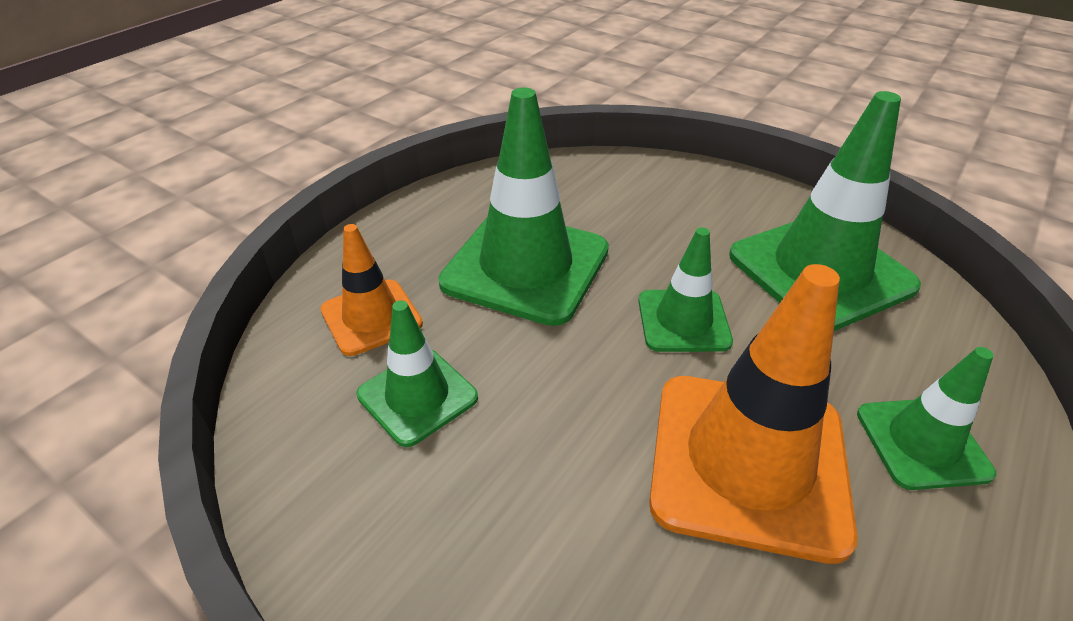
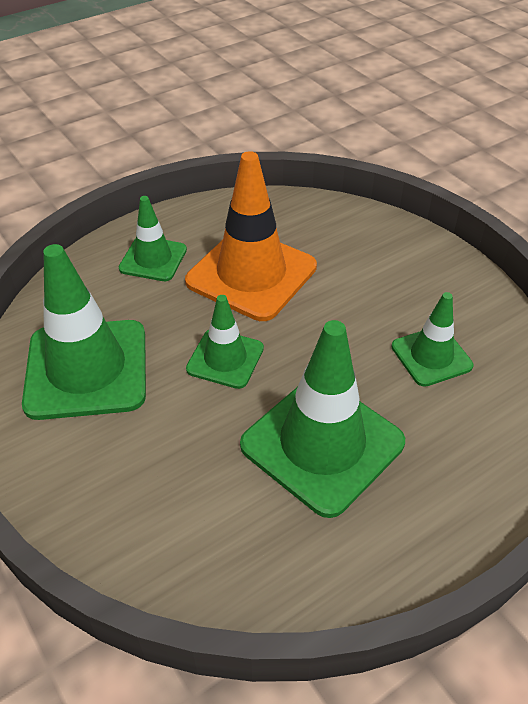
camera: 160 degrees left, 5 degrees up
(371, 317) = (464, 428): orange traffic cone -> none

